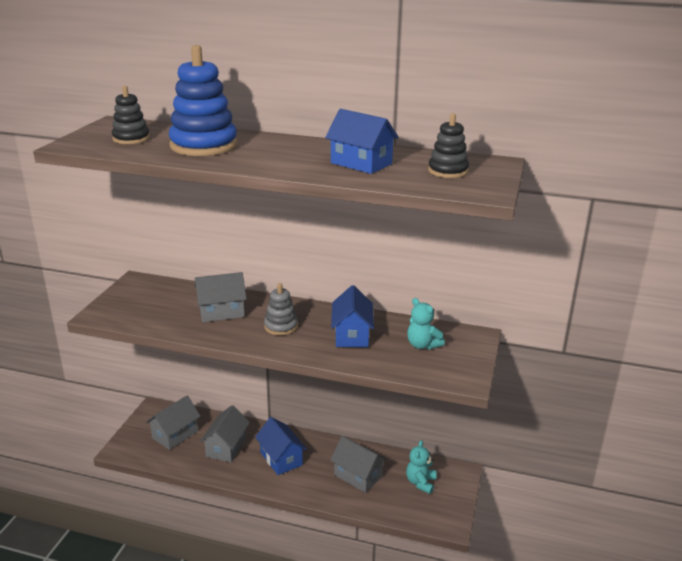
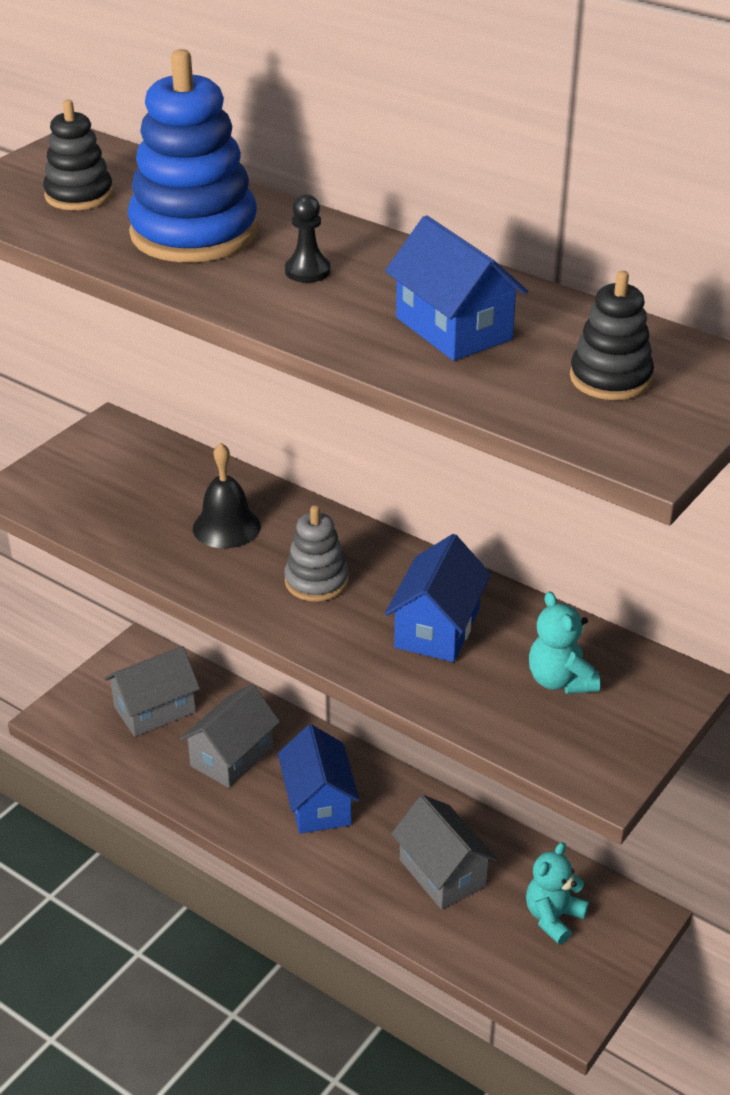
camera: 20 degrees right, 10 degrees up
(221, 312) = (226, 527): grey house -> black bell
(273, 152) = (307, 271): none -> black pawn

